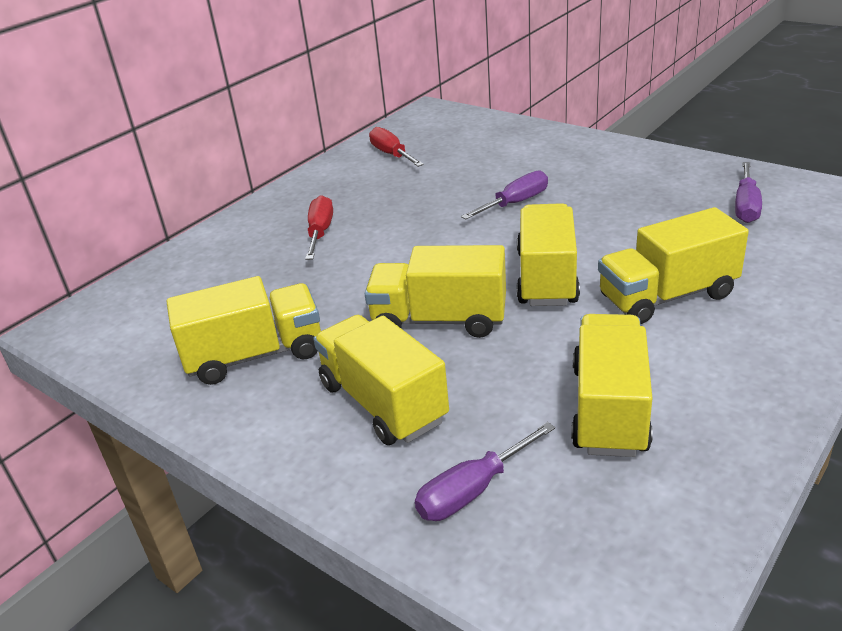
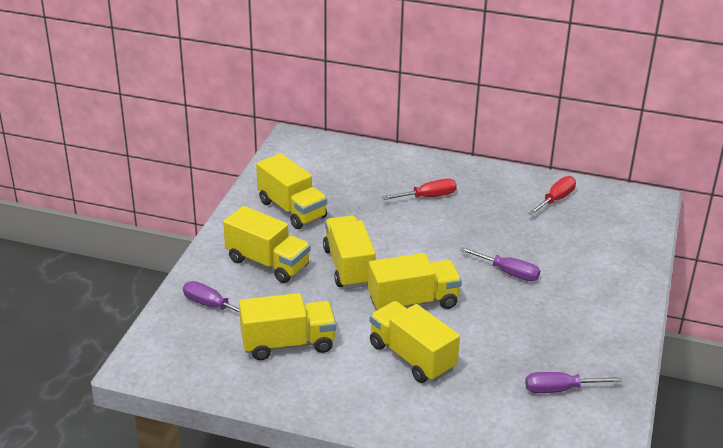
camera: 65 degrees right, 0 degrees up
(383, 402) = (267, 263): yellow truck -> yellow truck turned 90 degrees clockwise

